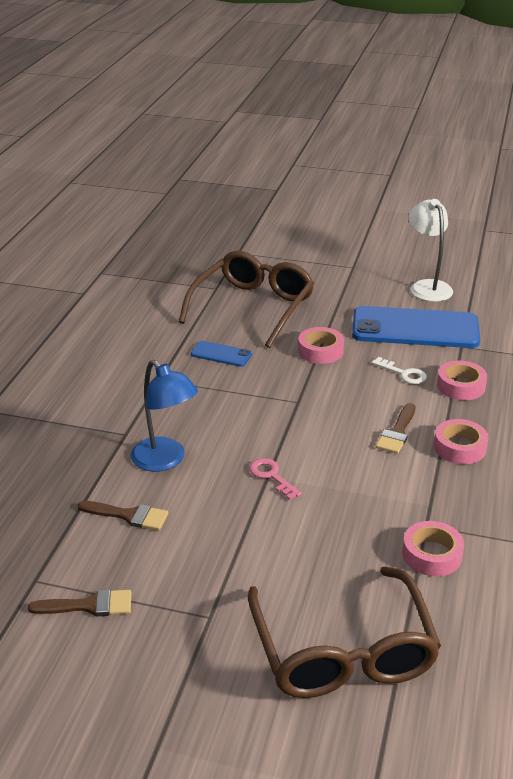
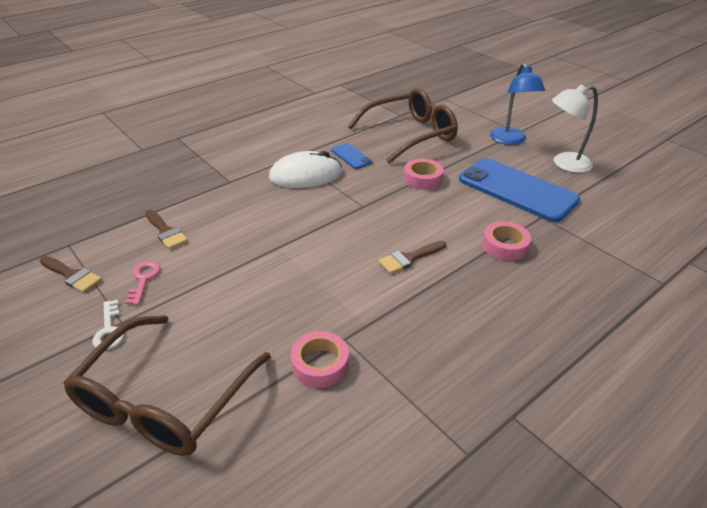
camera: 35 degrees right, 5 degrees up
(165, 461) = (230, 208): blue lamp -> blue lamp (510, 140)
(199, 393) = (306, 175): none -> white mouse
(271, 476) = (281, 248): pink key -> pink key (143, 279)
(403, 373) = (467, 218): white key -> white key (109, 330)
(427, 286) = (564, 164): white lamp -> white lamp turned 120 degrees counterclockwise
(459, 447) = (446, 292): pink tape -> none

